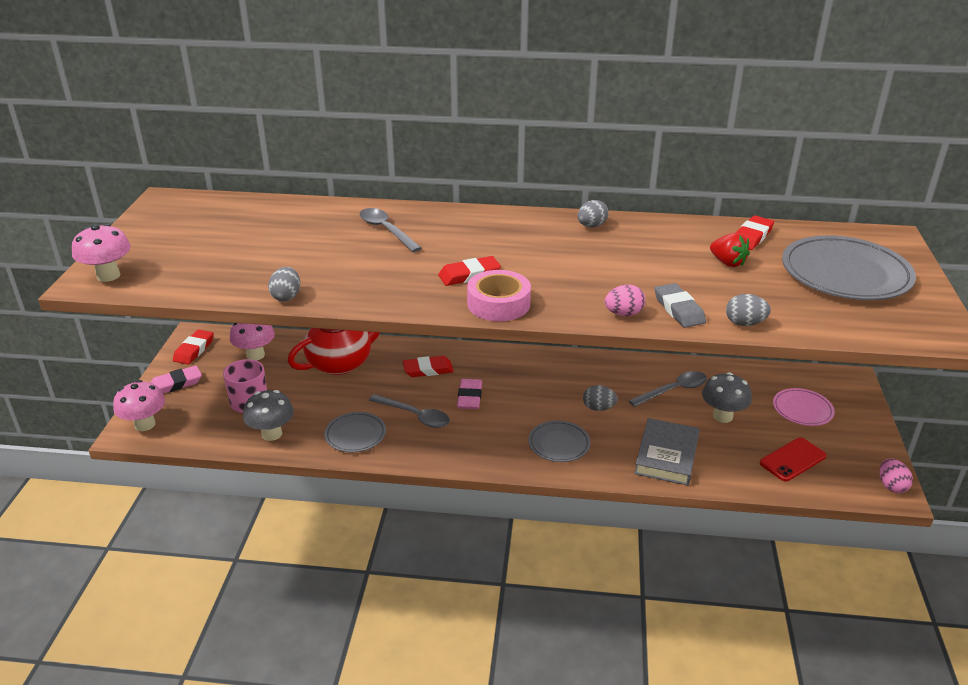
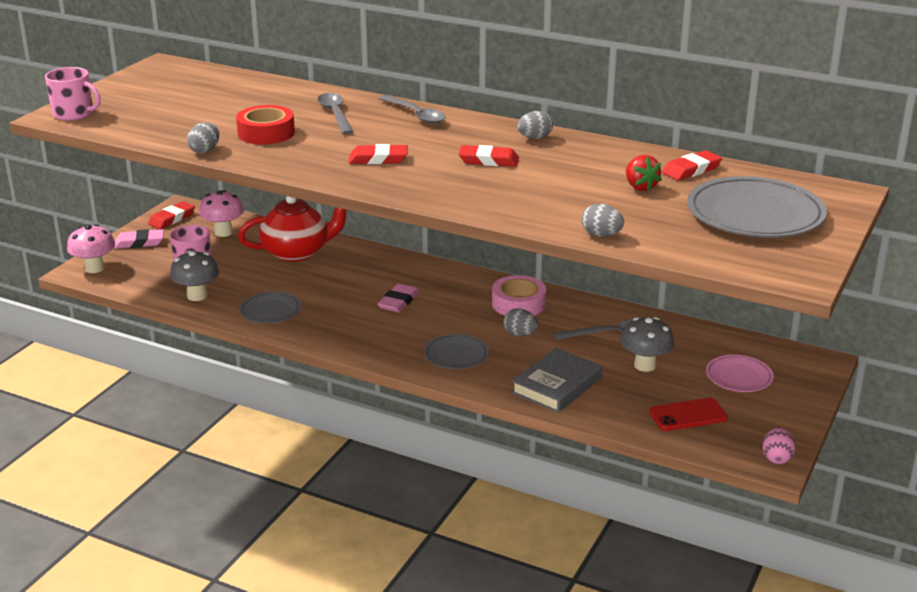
camera: 20 degrees right, 5 degrees down
(108, 275) = (74, 114): pink mushroom -> pink mug
(334, 264) = (266, 133): none -> red tape
(415, 416) = (335, 307): grey spoon -> grey spoon (416, 115)
(428, 369) = (375, 272): red eraser -> red eraser (488, 160)
(498, 304) = (383, 184): pink tape -> pink tape (518, 304)
(623, 314) = (491, 209): pink egg -> none
(679, 309) = (548, 214): grey eraser -> none

